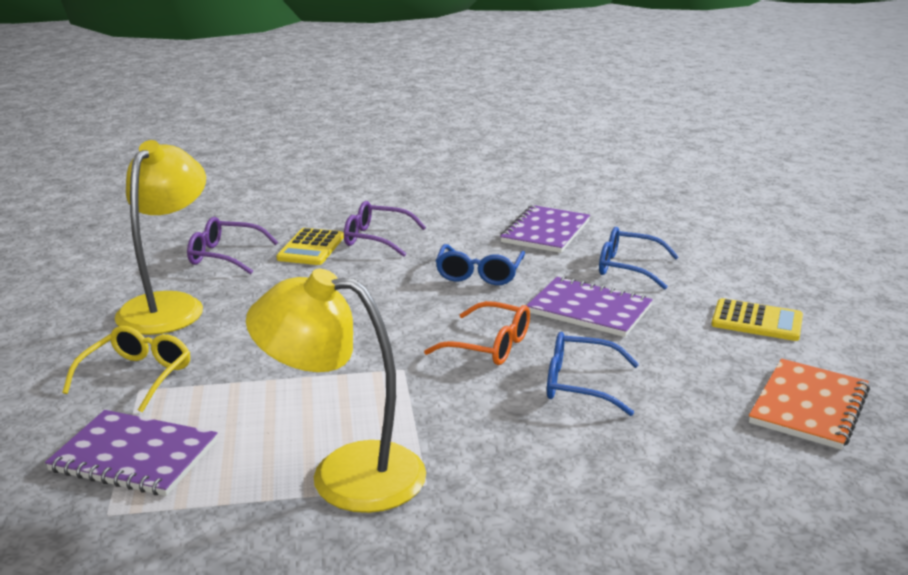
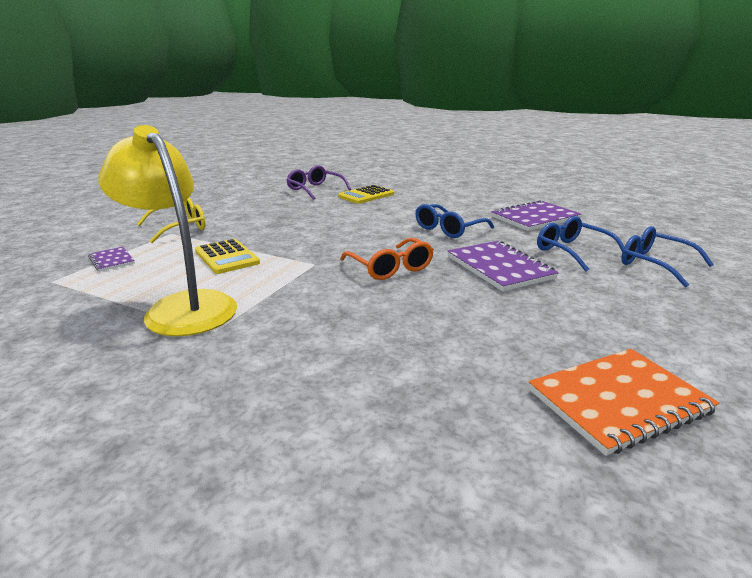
camera: 35 degrees right, 0 degrees up
(134, 456) = (111, 260): purple notebook -> purple notebook, size x0.52
(169, 306) = (250, 203): yellow lamp -> none
(377, 239) = (412, 199): purple glasses -> none
(580, 384) = (419, 310): blue glasses -> blue glasses (655, 264)
(757, 321) = (650, 316): yellow calculator -> yellow calculator (227, 257)

